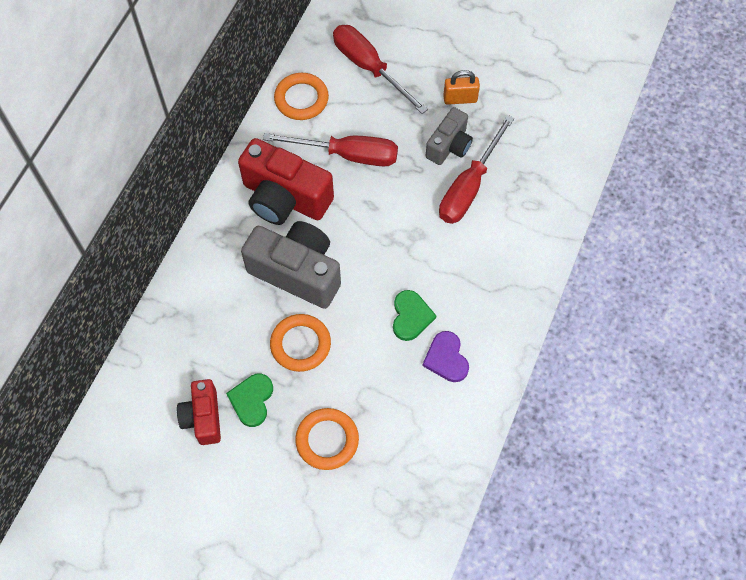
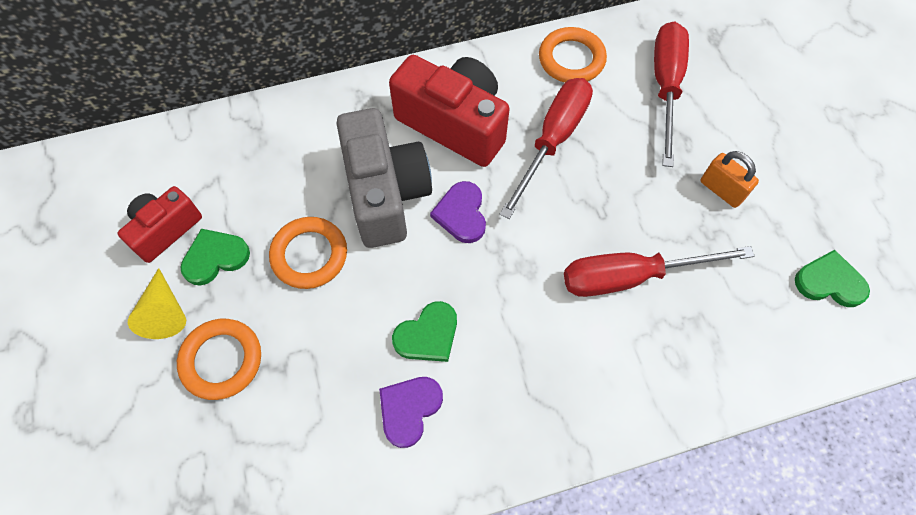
camera: 50 degrees right, 0 degrees up
(264, 453) = (164, 312): none -> yellow cone
(284, 198) = (454, 124): red camera -> red camera turned 135 degrees clockwise
(348, 155) = (553, 140): red screwdriver -> red screwdriver turned 120 degrees counterclockwise
(350, 241) = (461, 214): none -> purple heart
(449, 146) = (657, 221): grey camera -> none
(556, 97) = (829, 282): none -> green heart

